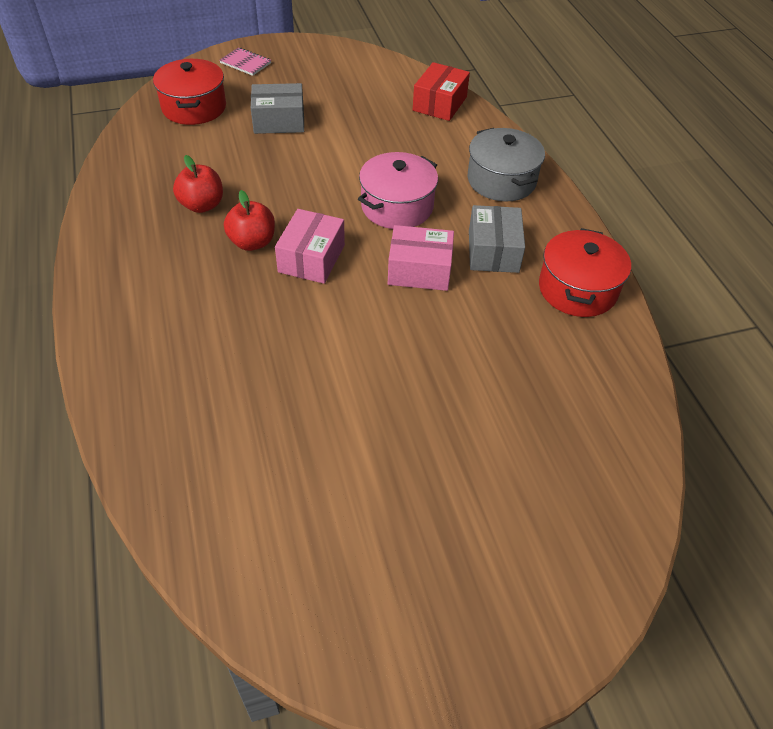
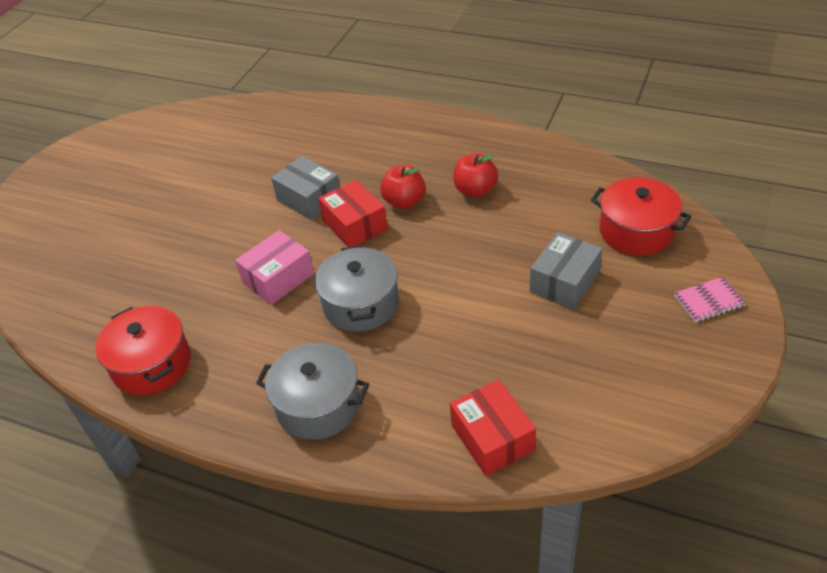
camera: 135 degrees right, 5 degrees down
(311, 258) = (355, 225): pink box -> red box
(397, 206) = (361, 304): pink pot -> grey pot
(493, 251) = (246, 336): grey box -> grey box (309, 199)

